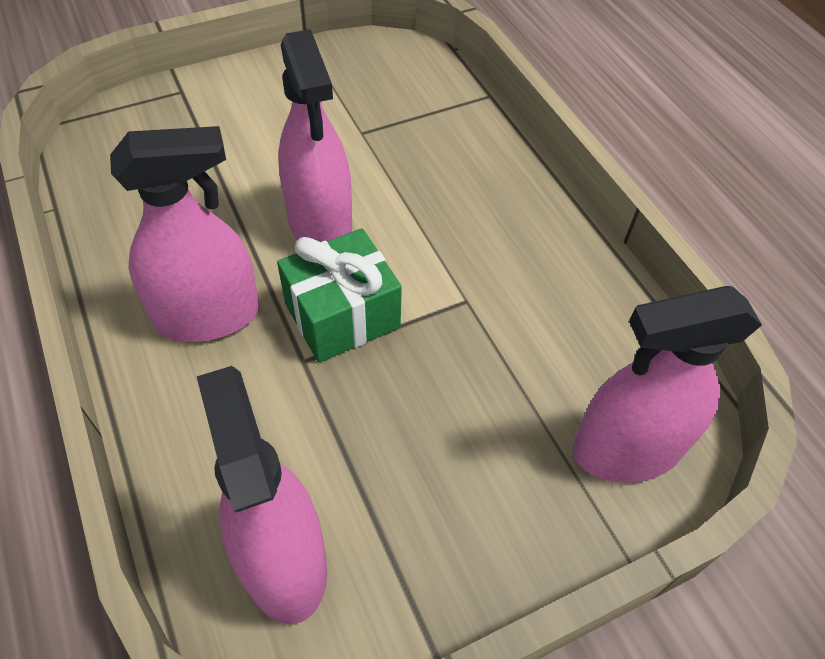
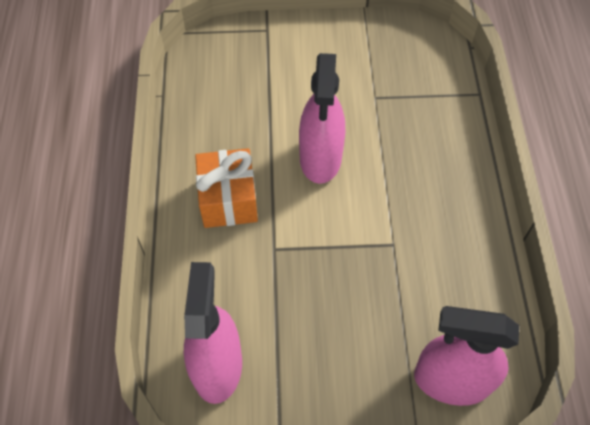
camera: 25 degrees right, 5 degrees up
(208, 316) = (228, 199): pink spray bottle -> orange gift
(342, 315) = (309, 227): green gift -> none

